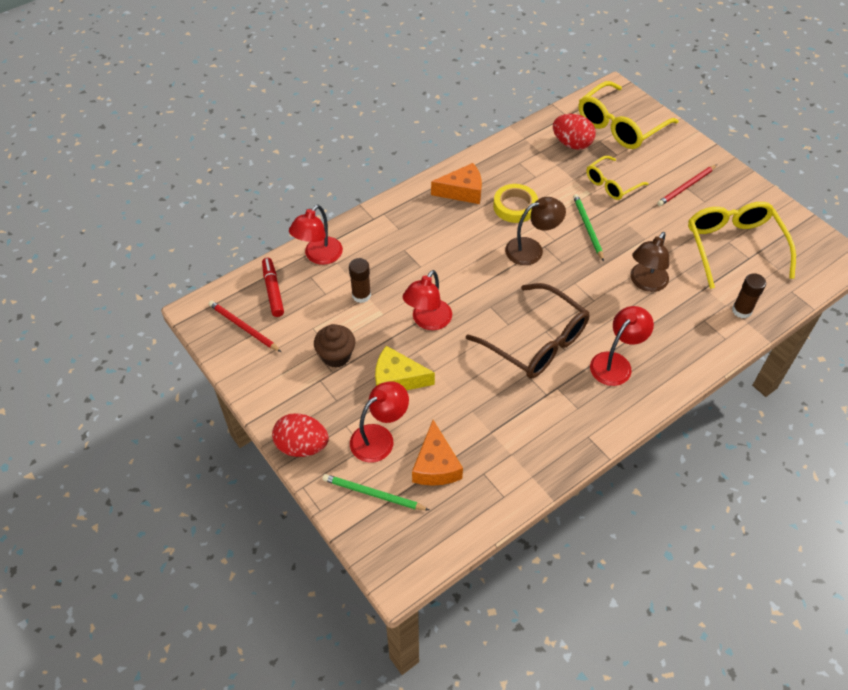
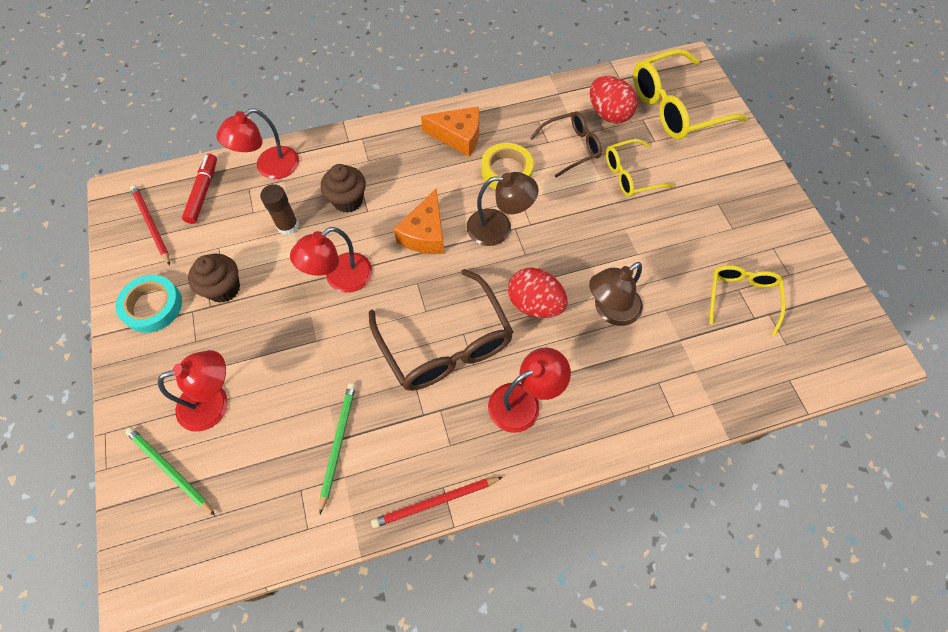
camera: 20 degrees right, 10 degrees up
(284, 386) = (152, 306): none -> turquoise tape
(302, 446) = (131, 383): red egg -> red egg (534, 304)
(397, 379) = (271, 337): yellow cheese -> none
(400, 263) = (348, 200): none -> brown cupcake
(435, 465) = (254, 459): orange cheese -> orange cheese (425, 233)
(556, 176) = (571, 147): none -> brown glasses
(587, 227) = (576, 220): green pencil -> green pencil (338, 443)
(686, 187) = (719, 203): red pencil -> red pencil (435, 502)
(733, 246) = (741, 297): yellow glasses -> yellow glasses, size x0.59
(741, 310) = (712, 385): brown glue stick -> none

